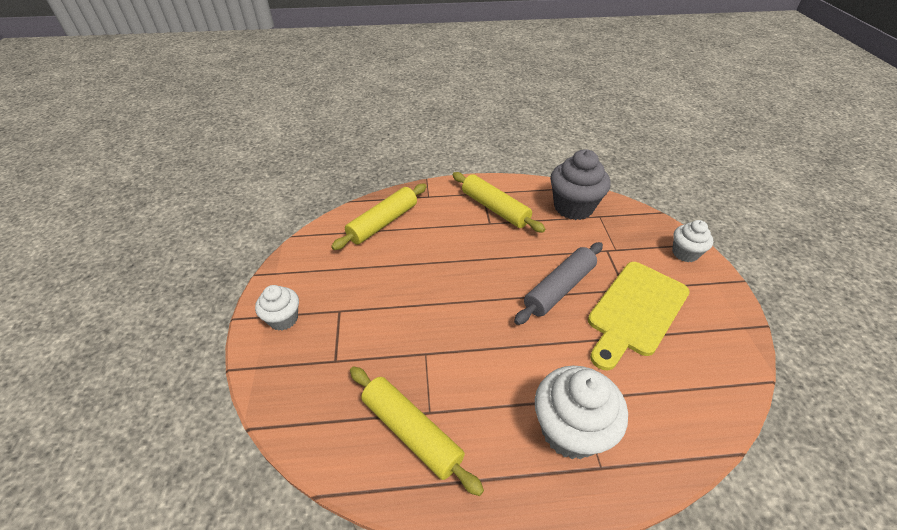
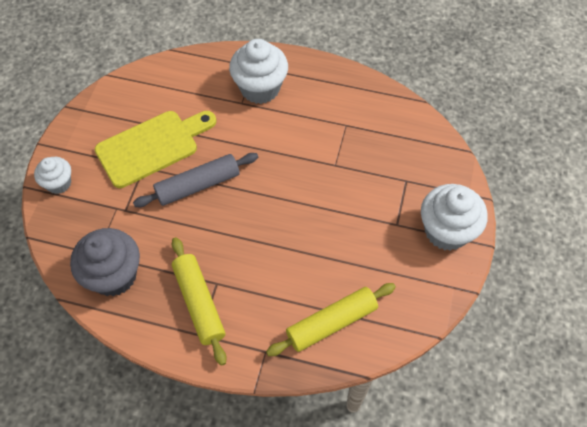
camera: 160 degrees left, 15 degrees up
(283, 319) = (446, 231): white cupcake -> white cupcake, size x1.72
(411, 432) = (362, 117): yellow rolling pin -> none

